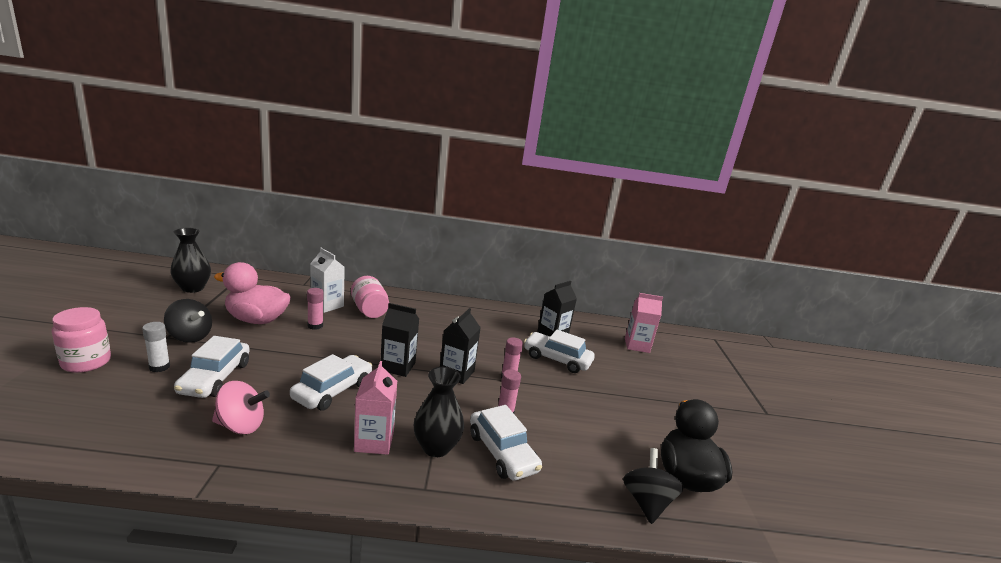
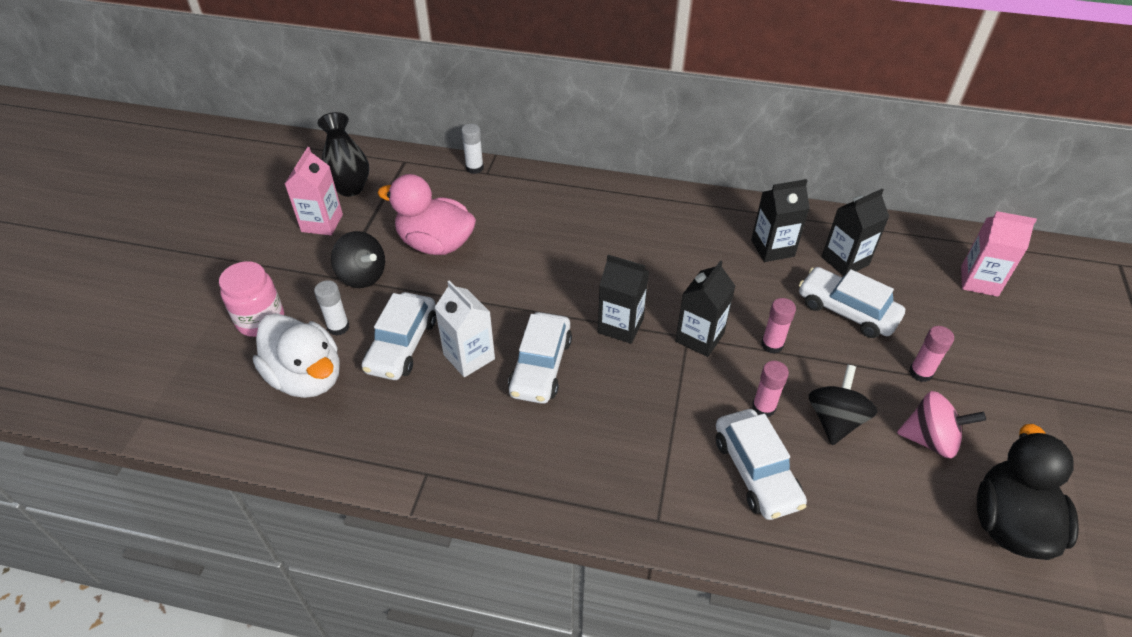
camera: 15 degrees right, 25 degrees up
(119, 399) = (307, 377): none -> white duck
(241, 425) = (441, 419): pink spinning top -> pink spinning top (930, 439)
(294, 281) = (474, 168): none -> white glue stick
(315, 325) = (509, 253): pink glue stick -> pink glue stick (920, 373)
(327, 305) = (521, 213): white carton -> white carton (469, 357)
(332, 390) = (541, 366): white car -> white car turned 150 degrees clockwise
(369, 310) = (578, 220): pink jar -> none
(374, 441) = (595, 448): pink carton -> pink carton (322, 223)
(436, 447) = (671, 460): black vase -> none
(505, 327) = (772, 248): none -> black carton
(646, 502) = (943, 559): black spinning top -> black spinning top (835, 420)

